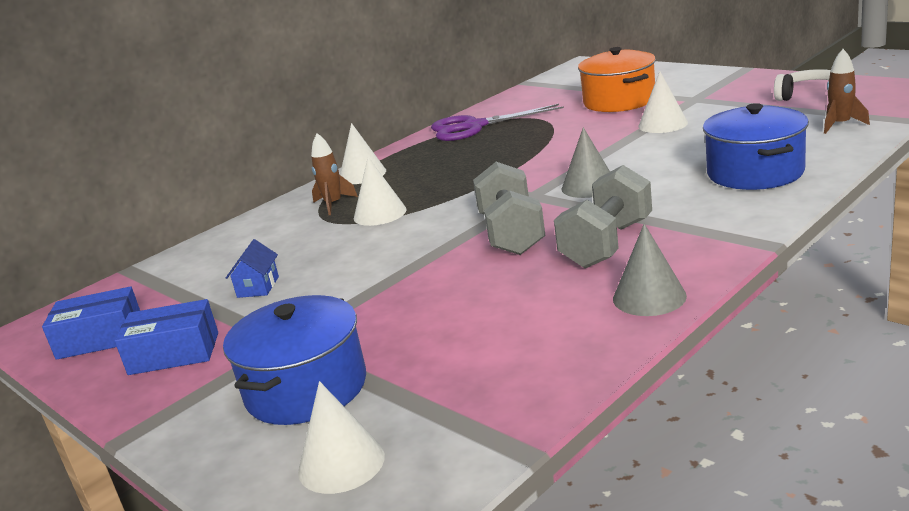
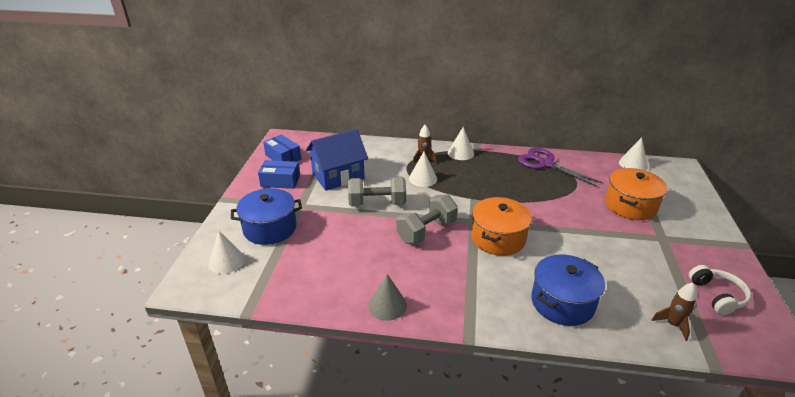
camera: 50 degrees right, 10 degrees up
(174, 353) = (280, 181): blue box -> blue box turned 45 degrees counterclockwise
(258, 287) = (338, 176): blue house -> blue house, size x2.35
(589, 186) = (498, 238): grey cone -> orange pot
(607, 244) = (434, 270): grey dumbbell -> grey dumbbell (377, 203)
(662, 124) = (607, 237): white cone -> white cone (633, 164)

